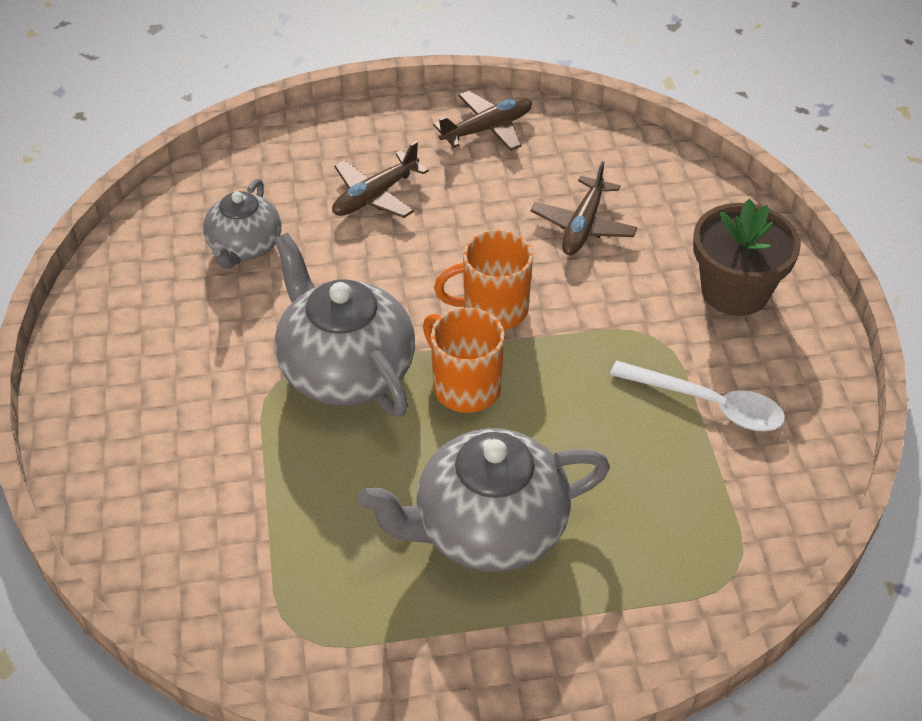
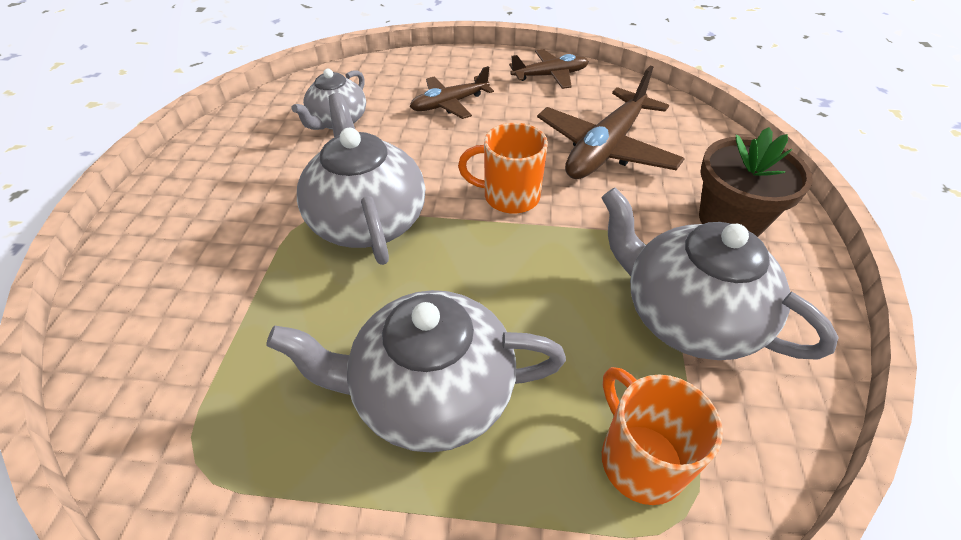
camera: 15 degrees right, 0 degrees up
(464, 386) = (461, 253): orange mug -> orange mug (639, 459)
(583, 226) = (605, 149): brown plane -> brown plane, size x1.67
(708, 404) = (687, 315): white spoon -> grey teapot

